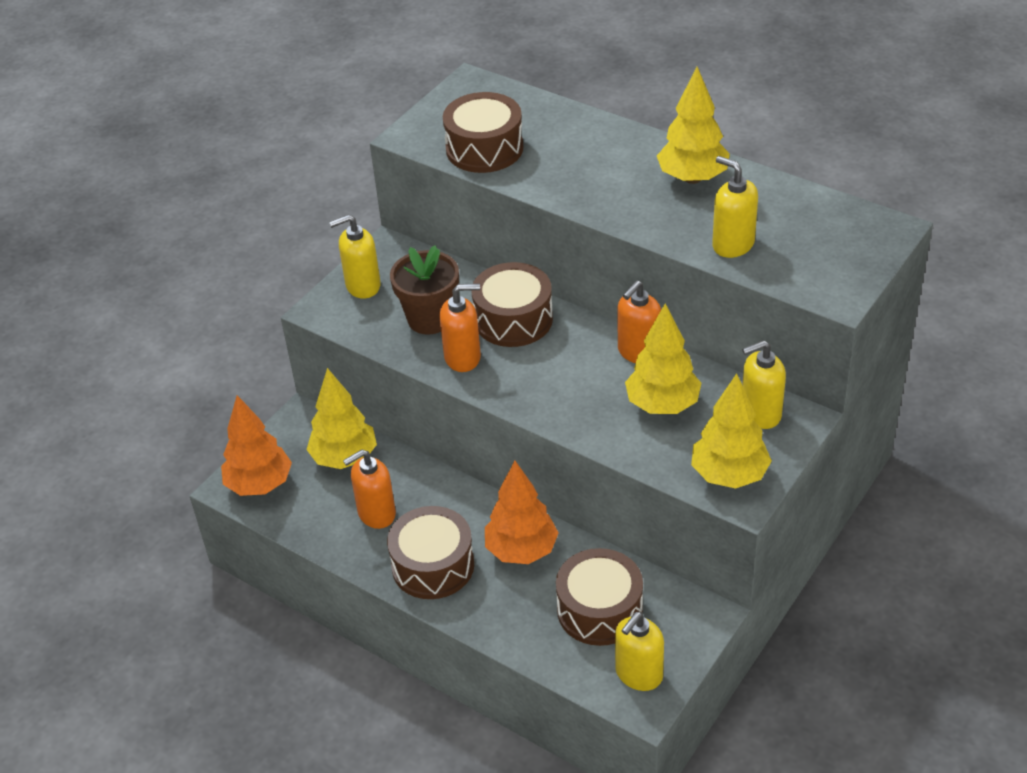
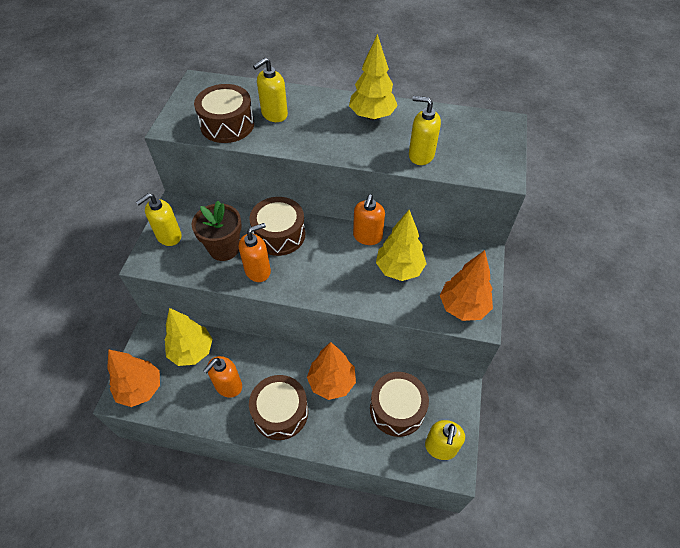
camera: 25 degrees left, 10 degrees up
(729, 475) = (463, 307): yellow tree -> orange tree
(760, 414) = (459, 259): yellow soap dispenser -> yellow soap dispenser (274, 114)

